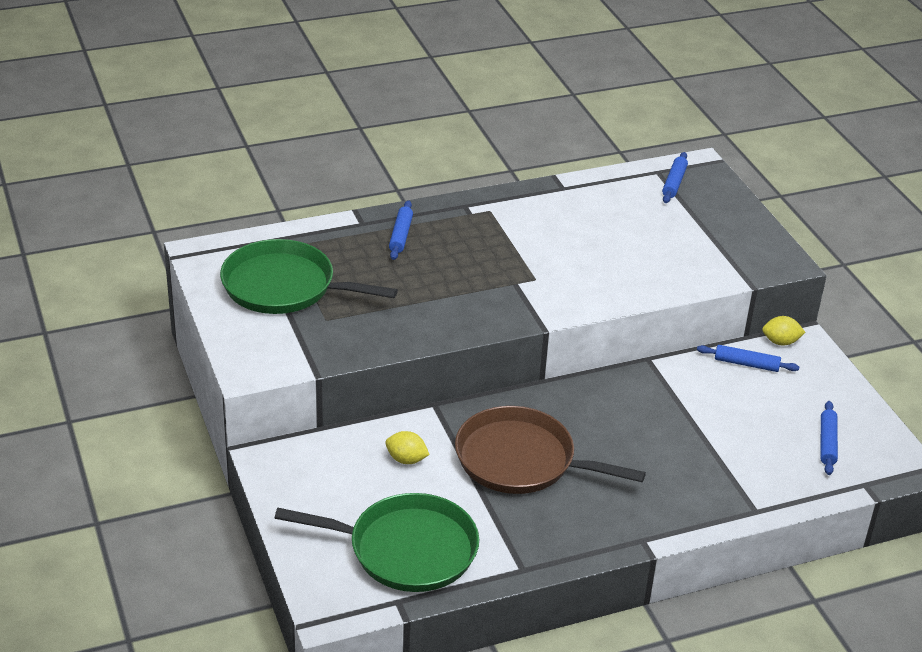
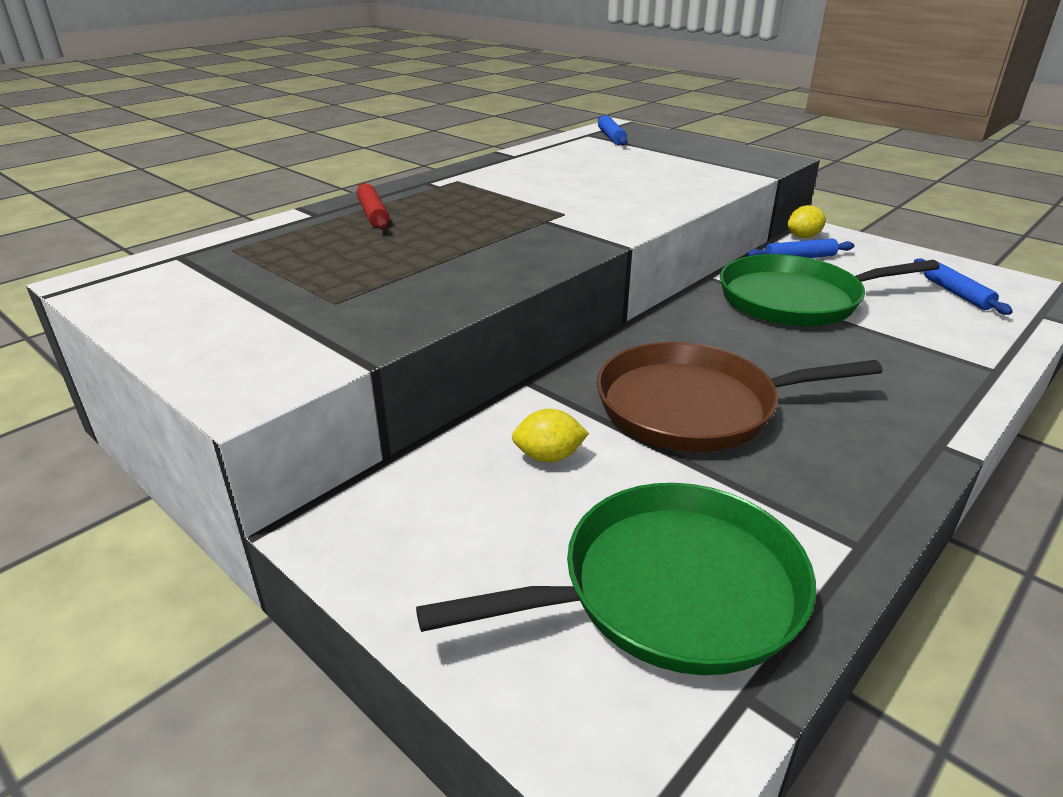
camera: 25 degrees left, 5 degrees down
(284, 286) = (247, 285): green pan -> green pan (796, 299)
(401, 235) = (373, 214): blue rolling pin -> red rolling pin

